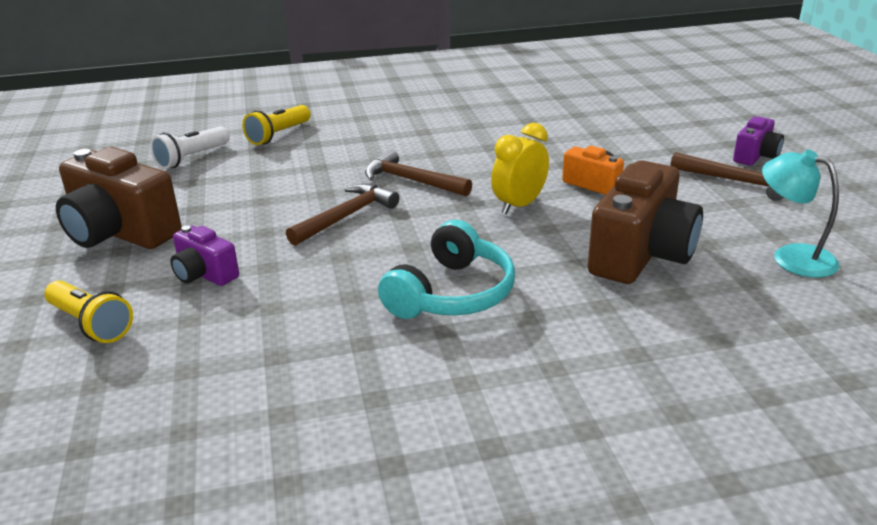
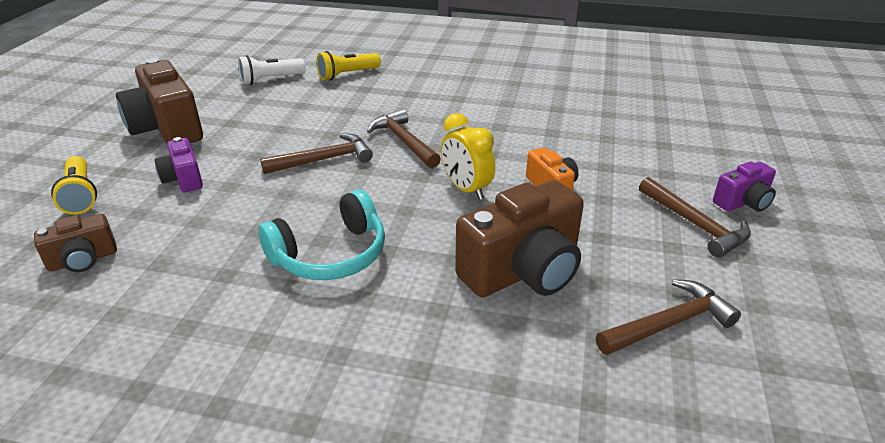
camera: 25 degrees right, 5 degrees up
(178, 381) = (83, 260): none -> brown camera
(519, 205) = (466, 189): yellow clock -> yellow clock turned 105 degrees counterclockwise
(792, 257) = (669, 323): turquoise lamp -> brown hammer

